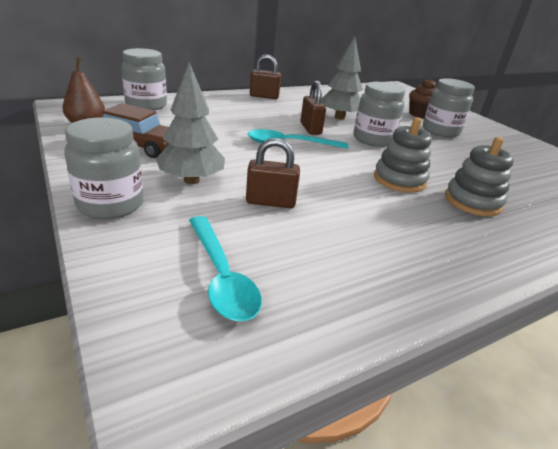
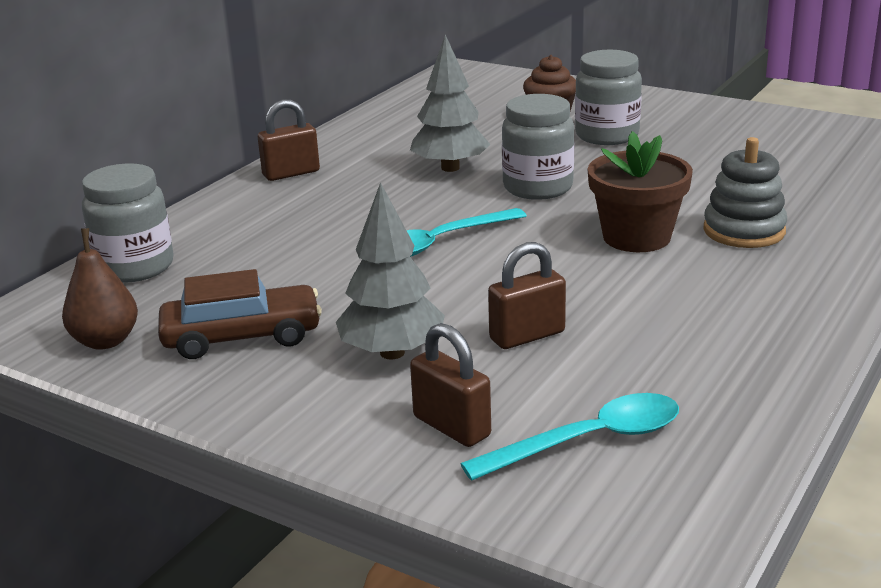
camera: 25 degrees left, 5 degrees down
(110, 204) = (343, 429): grey jar -> none
(221, 276) = (589, 441): turquoise spoon -> turquoise spoon turned 60 degrees counterclockwise
(310, 129) = (435, 205): brown padlock -> brown padlock (451, 426)
(399, 180) = (636, 237): grey stacking toy -> brown flower pot

